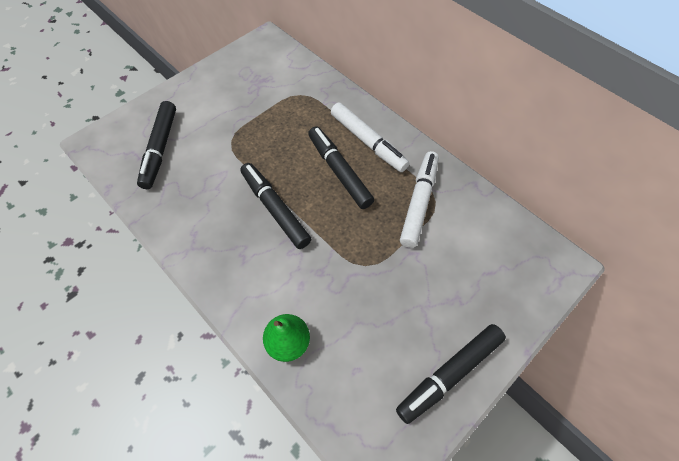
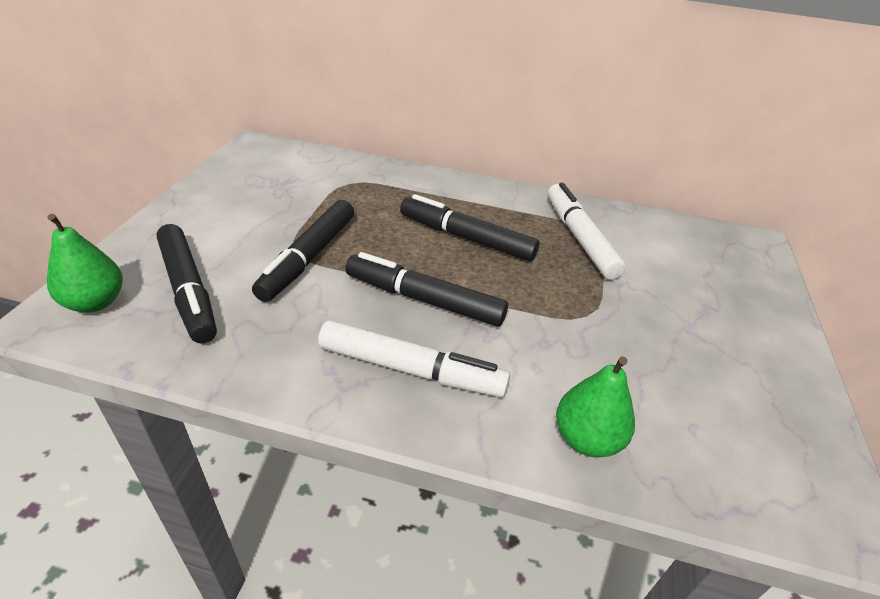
camera: 35 degrees left, 20 degrees down
(115, 139) = (95, 302): none -> green pear
(368, 142) = (471, 203): white marker -> white marker (411, 369)
(449, 374) = (782, 379): black marker -> black marker (309, 257)

